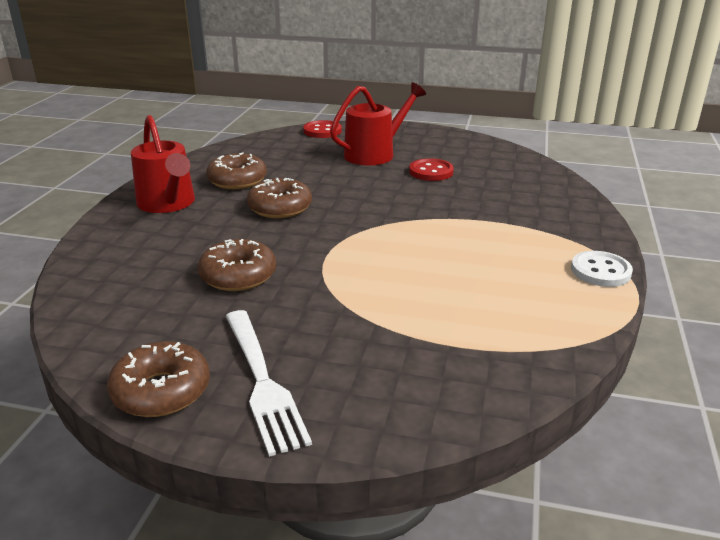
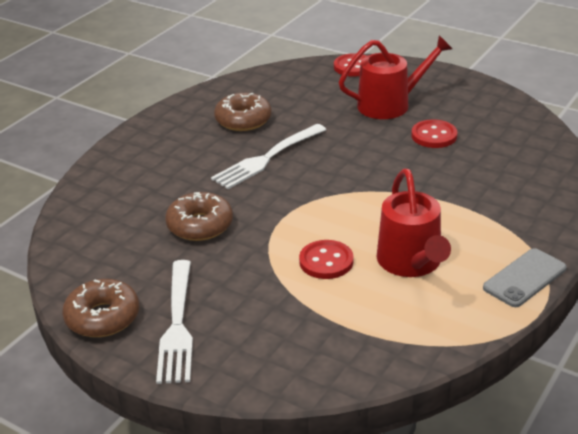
camera: 20 degrees right, 5 degrees up
(168, 203) = (172, 138): red watering can -> red watering can (411, 262)
(280, 208) = (267, 158): brown donut -> white fork
(397, 288) = (326, 261): none -> red button
(600, 271) = (524, 278): white button -> grey phone

